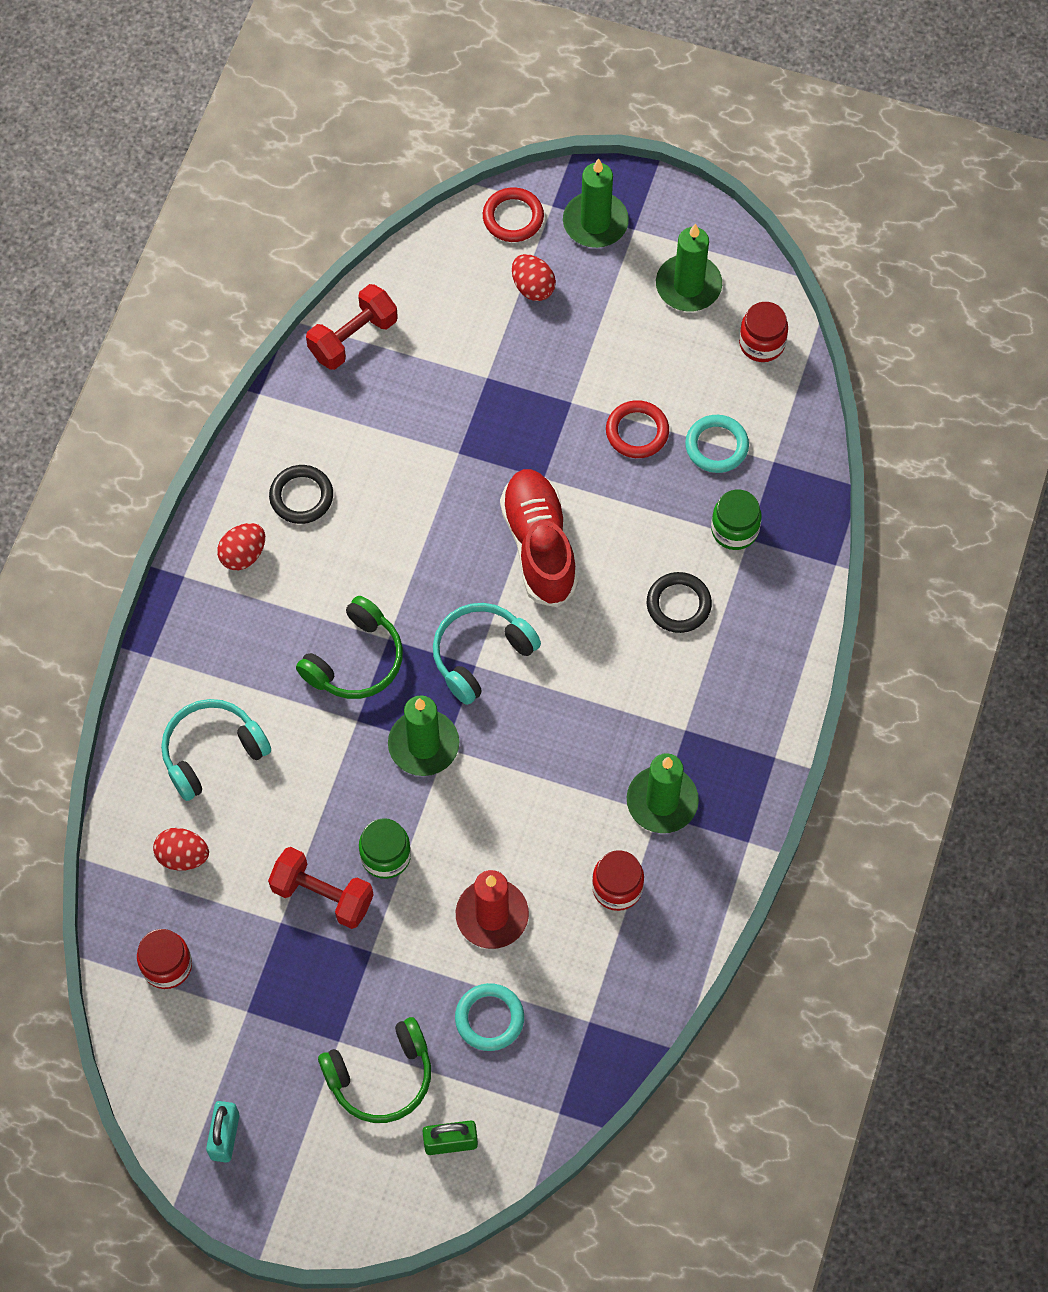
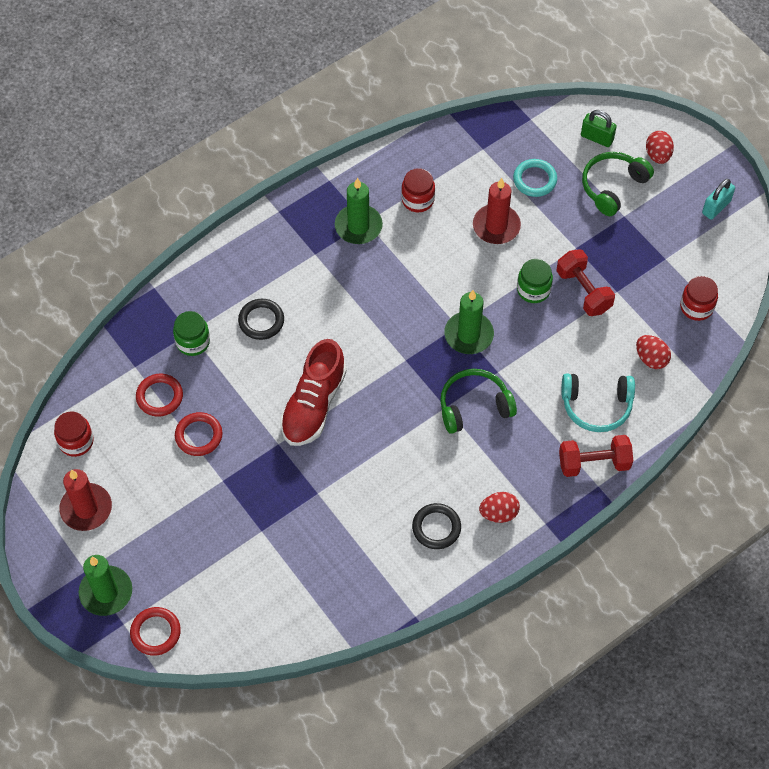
camera: 145 degrees left, 5 degrees down
(353, 338) = (326, 615): red dumbbell -> red dumbbell (594, 463)
(381, 1077) = (612, 186): green headphones -> green headphones turned 60 degrees counterclockwise
(480, 655) = (398, 364): turquoise headphones -> none
(533, 287) = (183, 573): red egg -> red egg (658, 155)
(688, 285) = (86, 508): green candle -> red candle
(716, 446) = (159, 396): turquoise ring -> red ring

